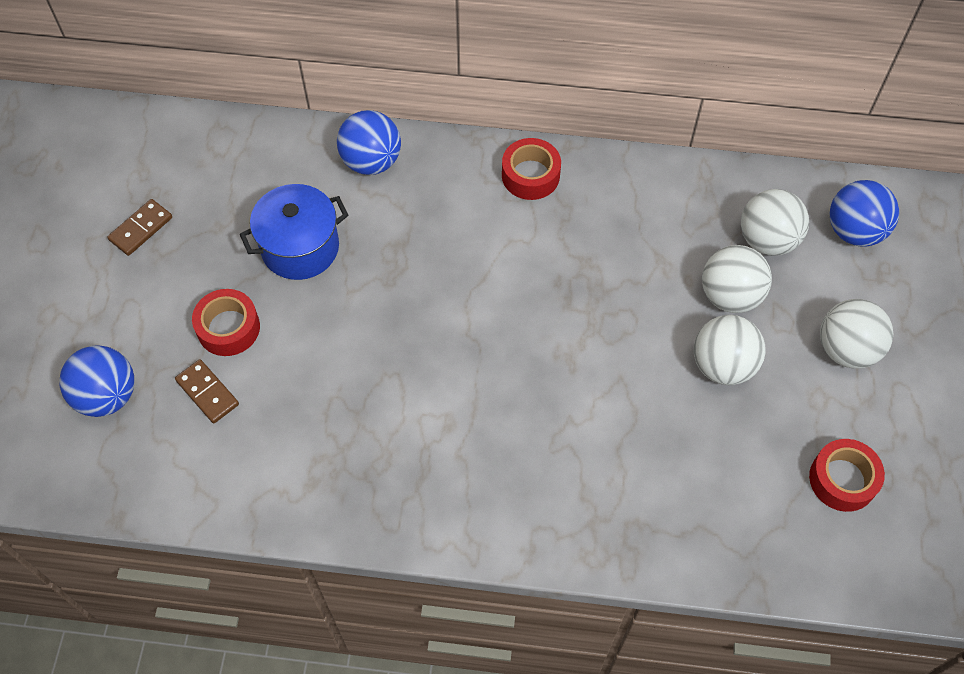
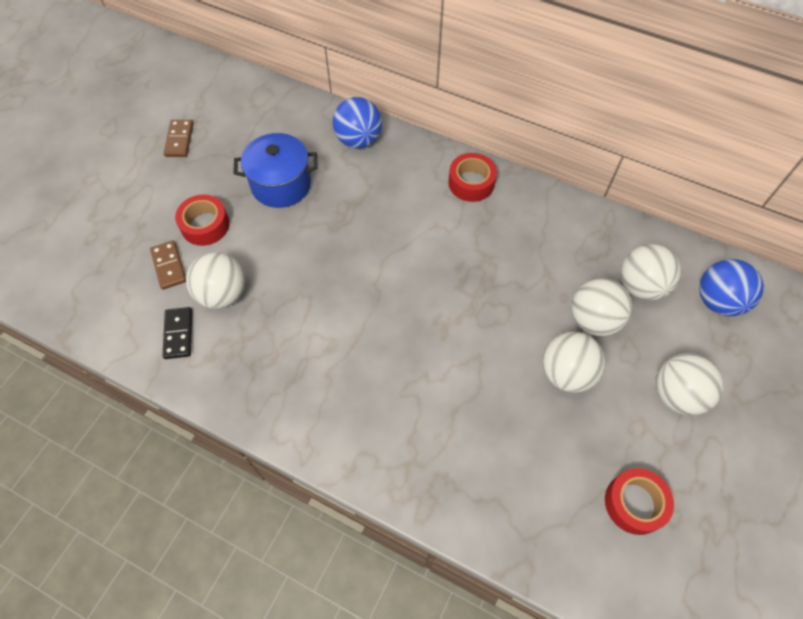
camera: 20 degrees right, 0 degrees up
(107, 395) = (101, 246): blue ball -> none
(141, 229) = (179, 140): brown domino -> brown domino turned 60 degrees counterclockwise
(260, 469) = (178, 334): none -> black domino
(291, 404) = (223, 294): none -> white ball

